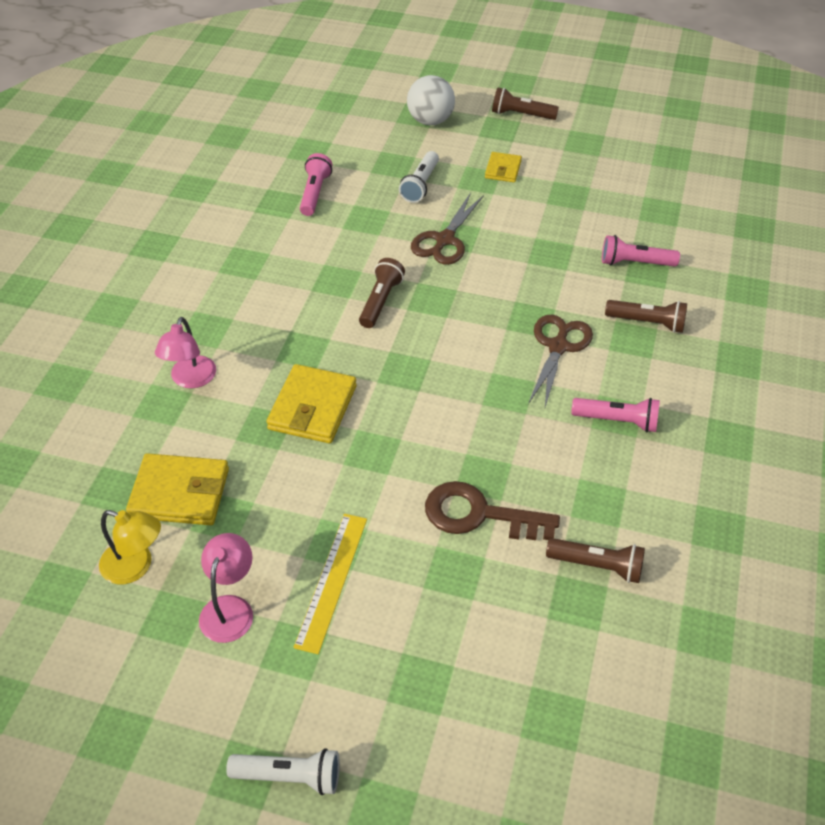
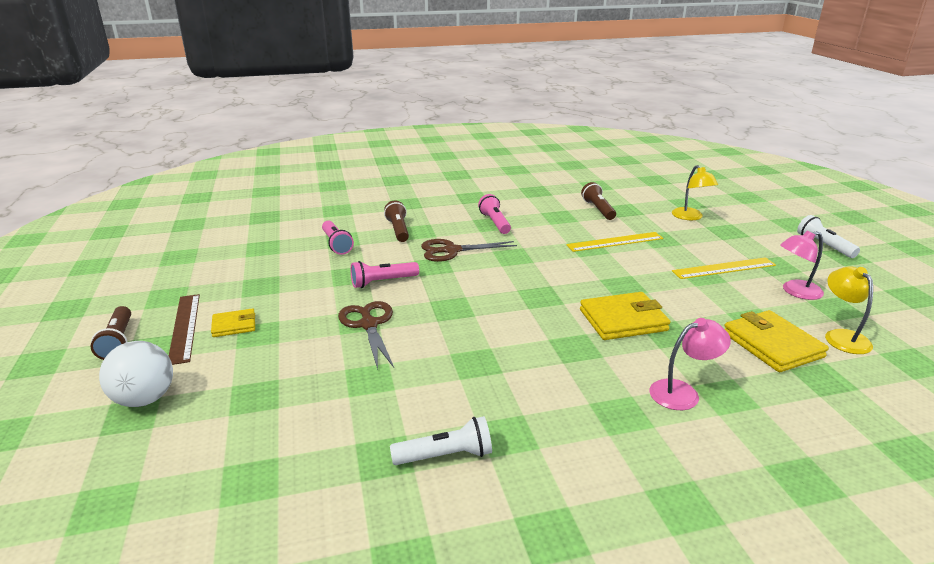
camera: 120 degrees left, 20 degrees down
(315, 193) = (346, 434): pink flashlight -> pink flashlight (382, 282)
(380, 301) = (478, 330): brown flashlight -> none
(420, 185) = (287, 364): white flashlight -> white flashlight (446, 456)
(444, 240) = (369, 324): brown scissors -> brown scissors turned 105 degrees counterclockwise
(479, 515) = (615, 242): brown key -> yellow ruler
(497, 673) = (690, 217): none -> yellow lamp
(519, 146) = (184, 327): none -> brown ruler

